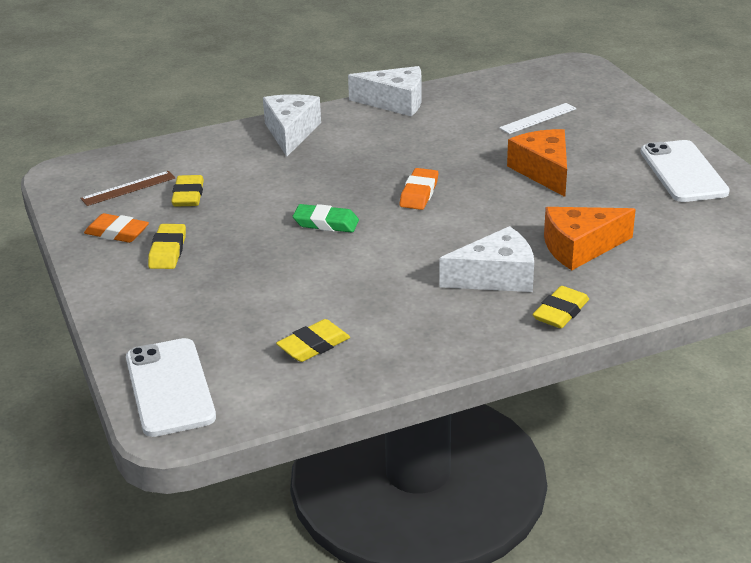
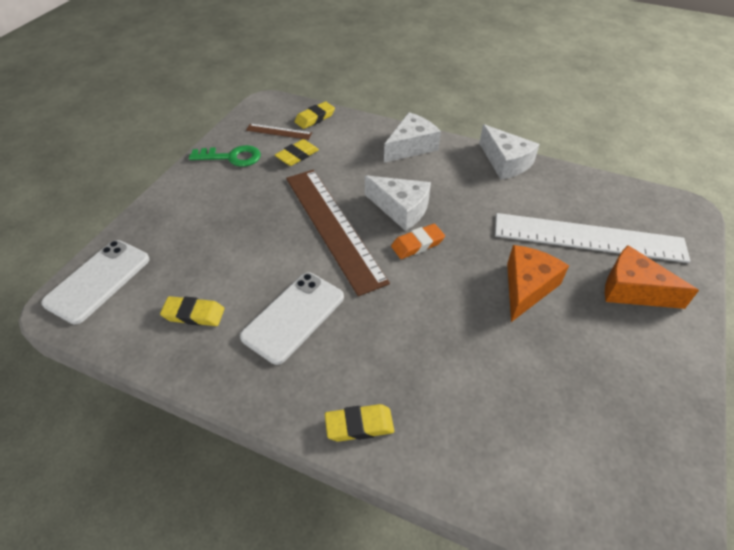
camera: 45 degrees right, 15 degrees up
(117, 233) = (232, 157): orange eraser -> green key
(168, 251) = (234, 186): yellow eraser -> yellow eraser (315, 118)
(326, 223) = (333, 227): green eraser -> brown ruler
(496, 277) = (364, 354): white cheese -> white cheese (401, 209)
(538, 118) = (588, 237): white ruler -> white ruler, size x2.29
(580, 248) = (456, 378): orange cheese -> orange cheese (633, 290)
(683, 172) = (643, 372): white phone -> white phone (293, 317)

